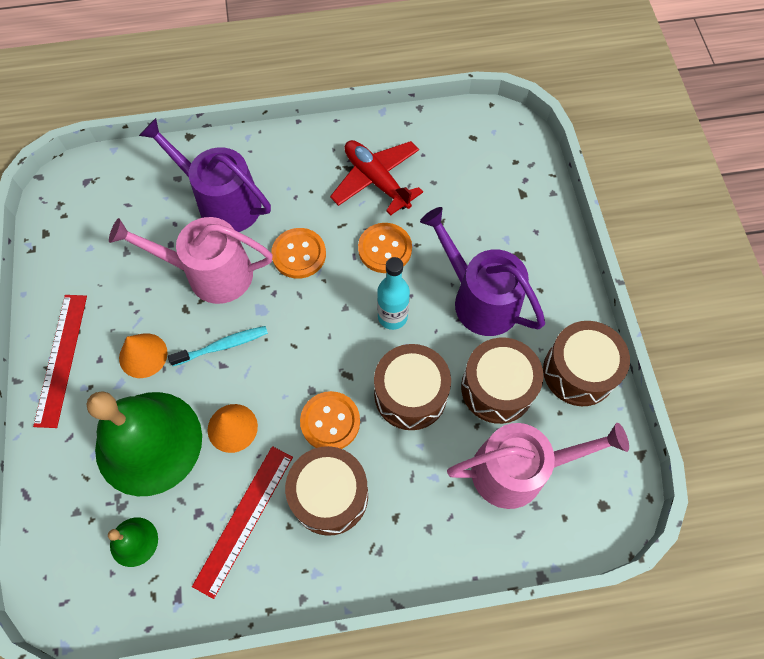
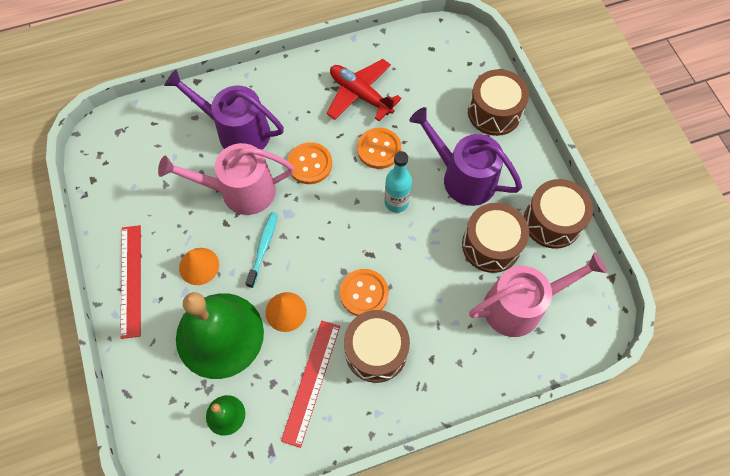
camera: 10 degrees left, 0 degrees up
(223, 346) = (263, 248): turquoise toothbrush -> turquoise toothbrush turned 45 degrees counterclockwise
(410, 394) = (423, 261): brown drum -> brown drum (494, 112)

